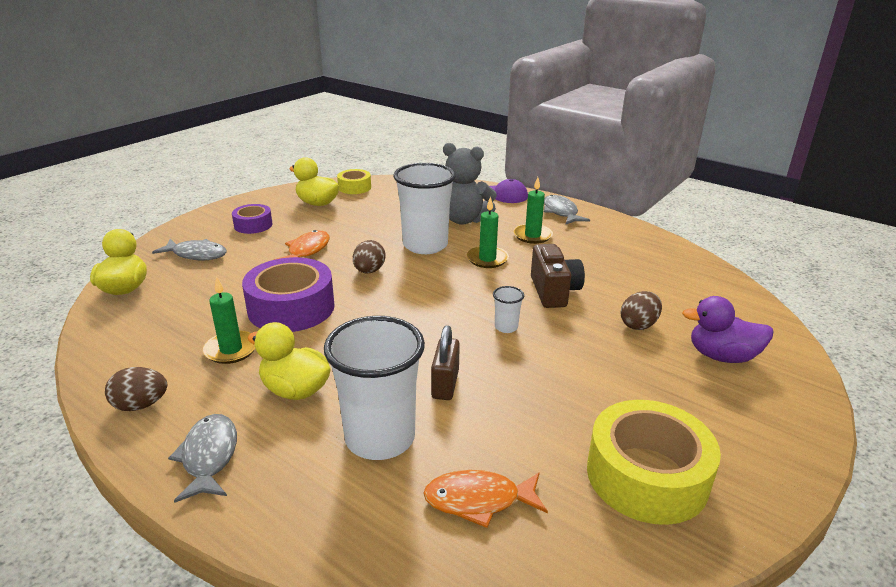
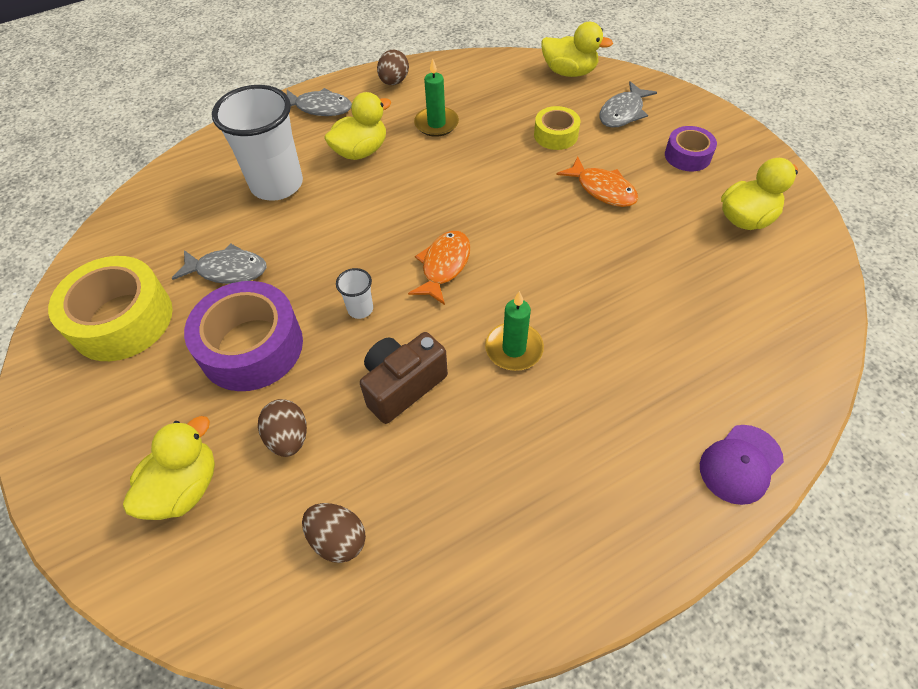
camera: 115 degrees right, 25 degrees up
(291, 308) = (484, 163): purple tape -> purple tape (251, 346)
(354, 187) = (803, 268): yellow tape -> yellow tape (555, 135)
(369, 271) = (531, 230): brown egg -> brown egg (338, 539)
(425, 245) = (578, 296): white cup -> none
(445, 384) = (308, 236): brown padlock -> none
(464, 220) = (647, 366): grey teddy bear -> none
(479, 500) = (184, 218): orange fish -> orange fish (444, 266)
(532, 235) = (563, 434): green candle -> none
(554, 291) = (402, 386): brown camera -> brown camera turned 120 degrees clockwise
(561, 212) = (640, 523): grey fish -> grey fish (227, 270)
(722, 356) = (185, 487): purple duck -> yellow duck

